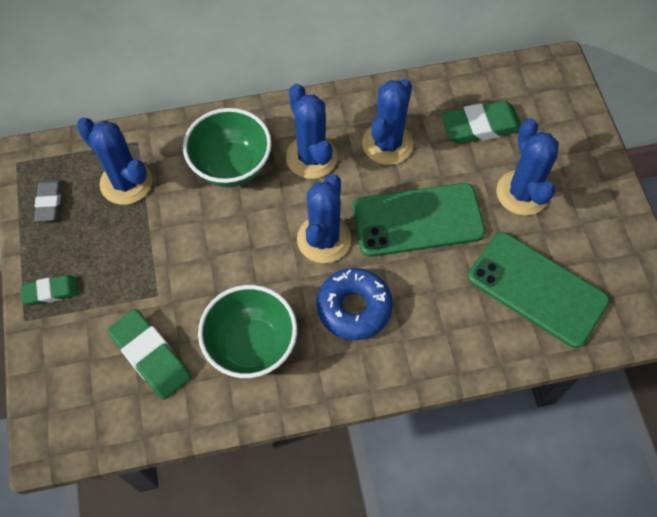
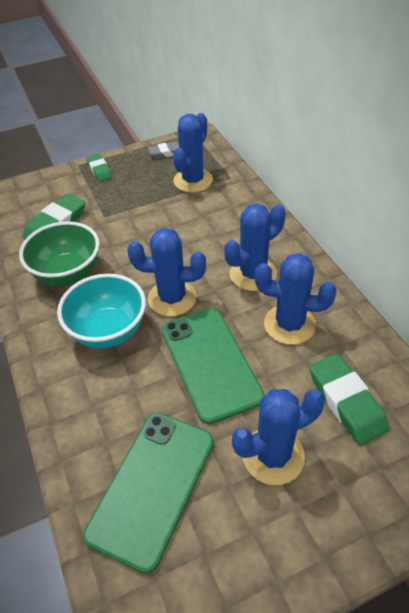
camera: 80 degrees right, 15 degrees down
(231, 166) = (226, 229): green bowl -> none
(354, 308) = (108, 331): blue donut -> turquoise bowl

